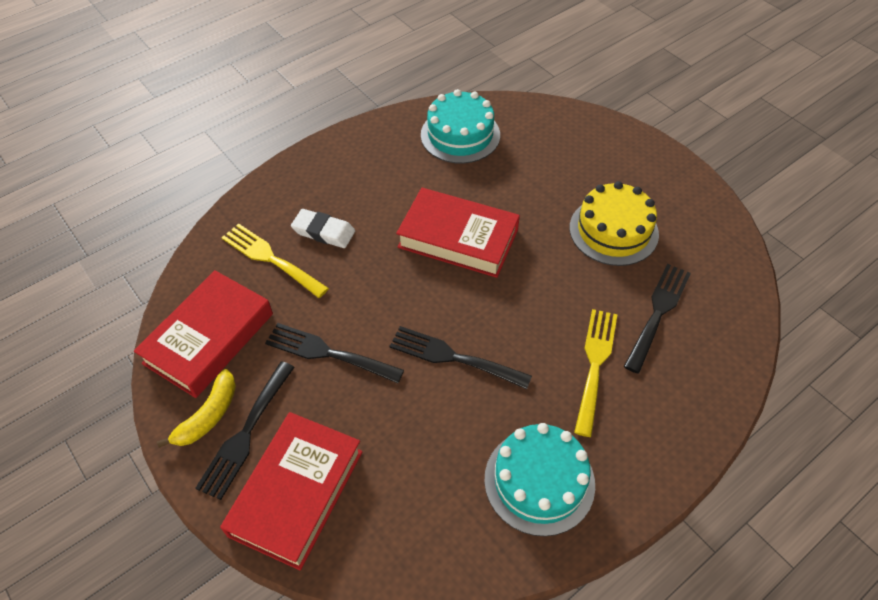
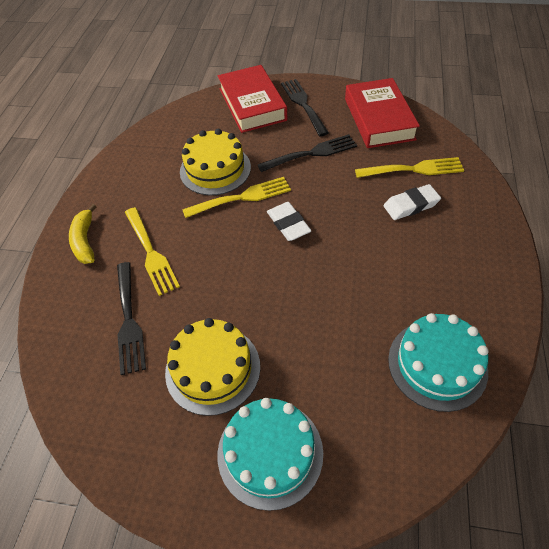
camera: 140 degrees right, 0 degrees up
(209, 415) = (329, 98): yellow banana -> yellow banana (85, 241)
(442, 295) = (288, 224): none -> white eraser
(444, 419) = (215, 169): none -> yellow cake
(453, 357) = (242, 198): black fork -> yellow fork
(458, 238) = (322, 267): red book -> none
(539, 481) = (139, 178): turquoise cake -> turquoise cake (270, 452)

